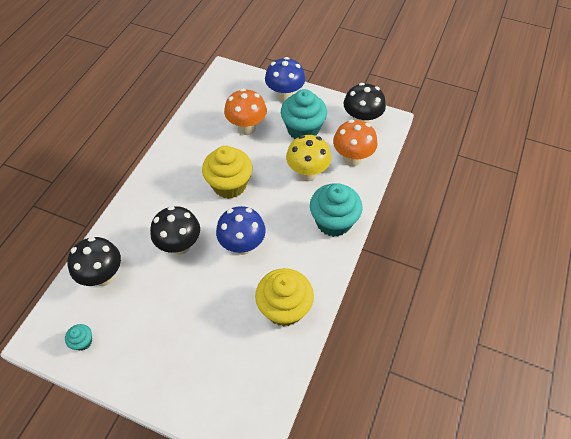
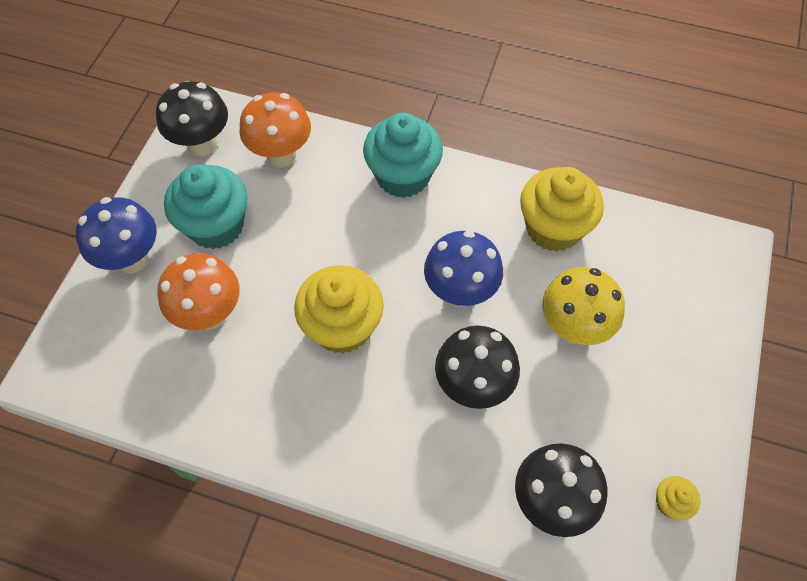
camera: 95 degrees left, 5 degrees up
(83, 341) = (670, 502): turquoise cupcake -> yellow cupcake
(307, 174) = (313, 214): yellow mushroom -> yellow mushroom (573, 328)

